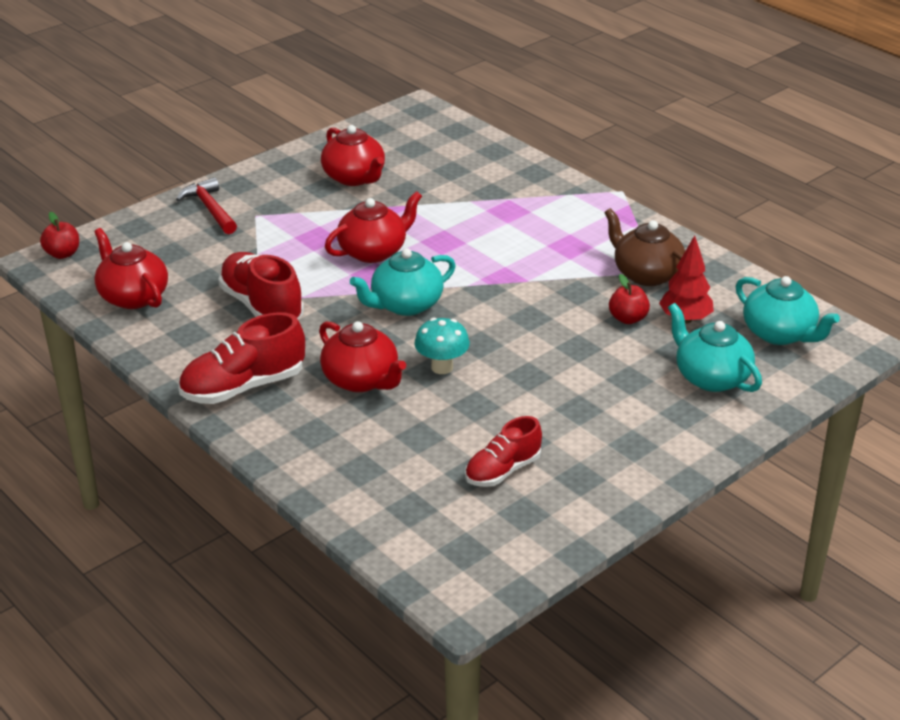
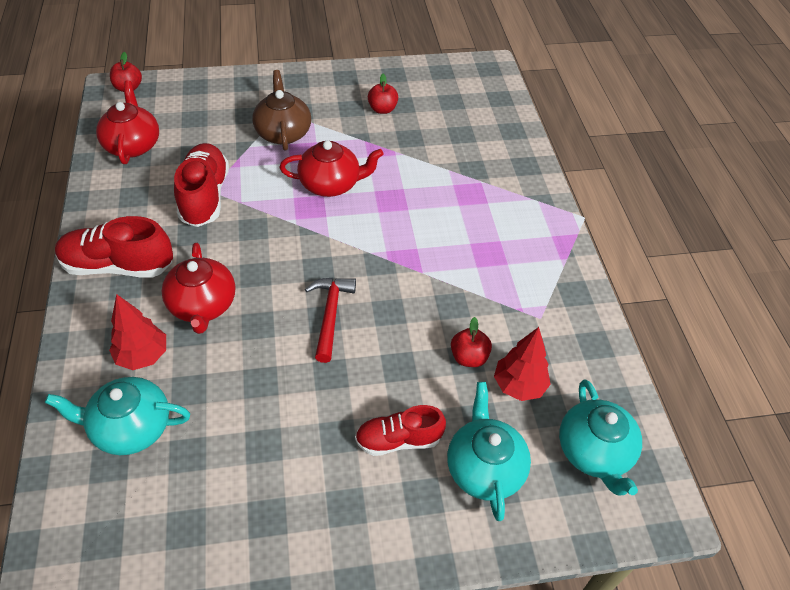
camera: 30 degrees right, 15 degrees up
(210, 209) = (257, 92): red hammer -> red hammer (330, 314)
(350, 434) = (143, 356): none -> red tree
(354, 178) = (382, 109): red teapot -> red apple
(405, 305) = (305, 248): turquoise teapot -> turquoise teapot (130, 428)
(442, 367) = (272, 326): turquoise mushroom -> none
(502, 471) = (214, 468): red shoe -> red shoe (398, 440)
(646, 274) = (528, 316): brown teapot -> brown teapot (283, 132)

